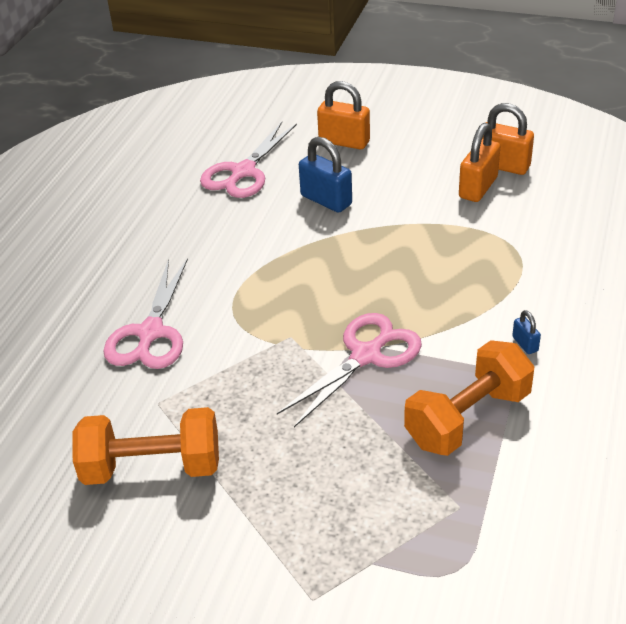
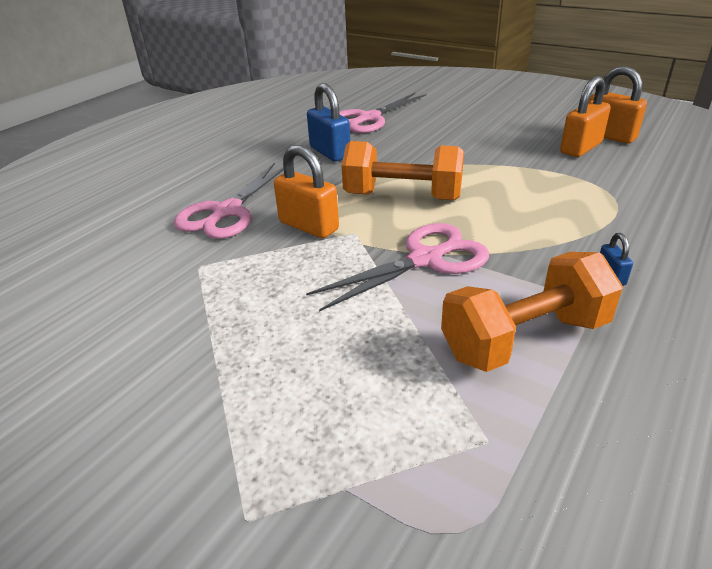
camera: 15 degrees right, 5 degrees down
(152, 467) = (155, 322): orange dumbbell -> orange dumbbell (402, 196)
(326, 200) = (432, 142): blue padlock -> blue padlock (330, 152)
(344, 142) = (463, 109): orange padlock -> orange padlock (308, 226)

